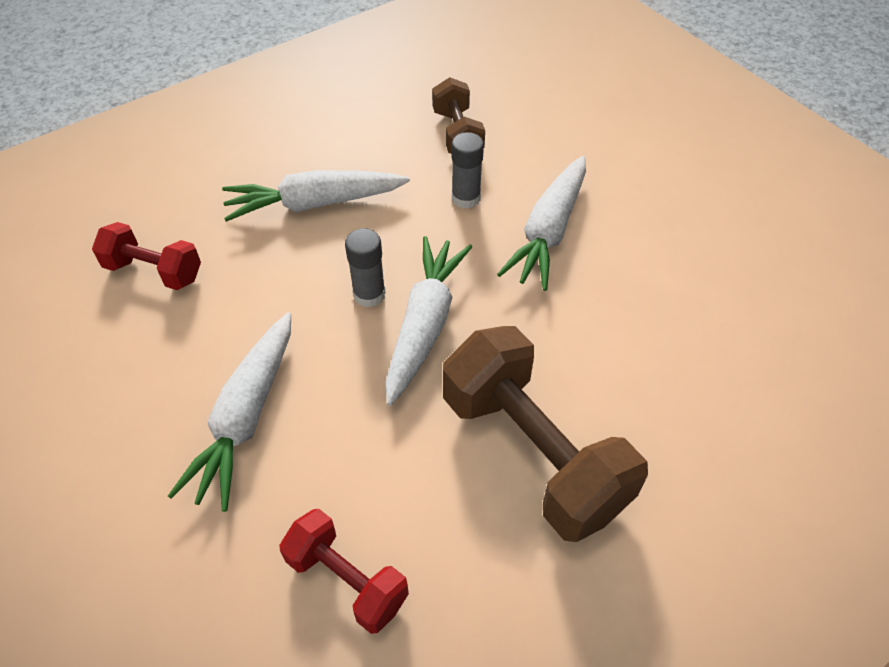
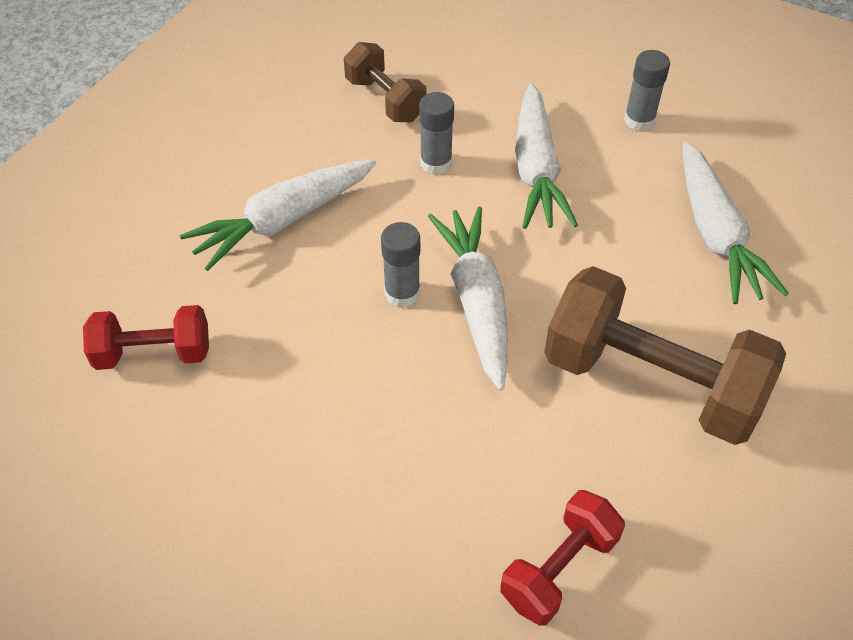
camera: 25 degrees left, 0 degrees up
(247, 416) = (358, 460): white carrot -> white carrot (715, 233)
(347, 580) = (559, 569): red dumbbell -> red dumbbell turned 60 degrees counterclockwise
(670, 219) = (639, 120): none -> grey glue stick

